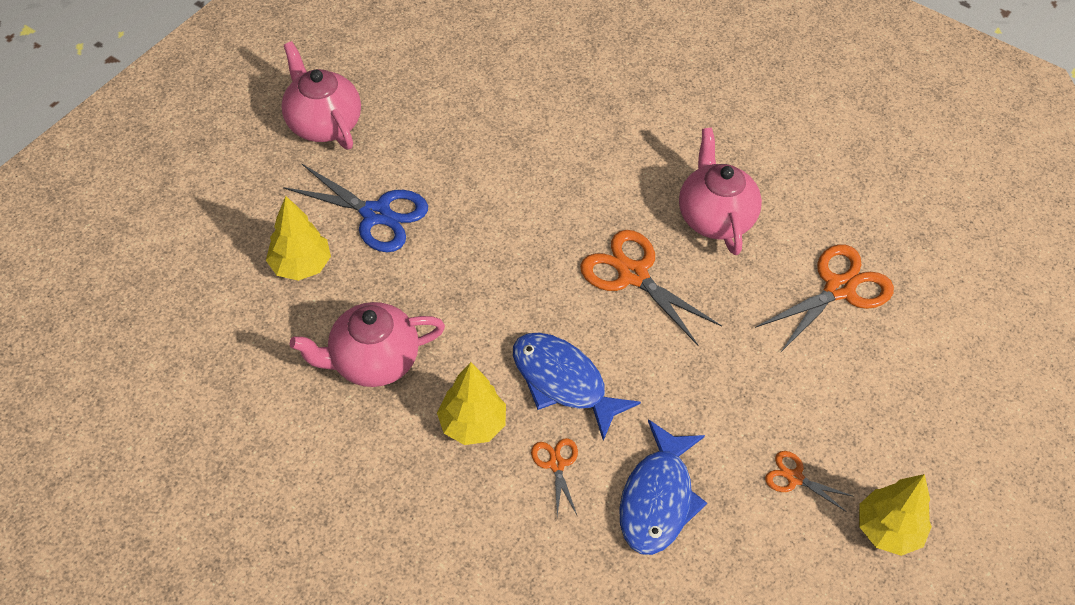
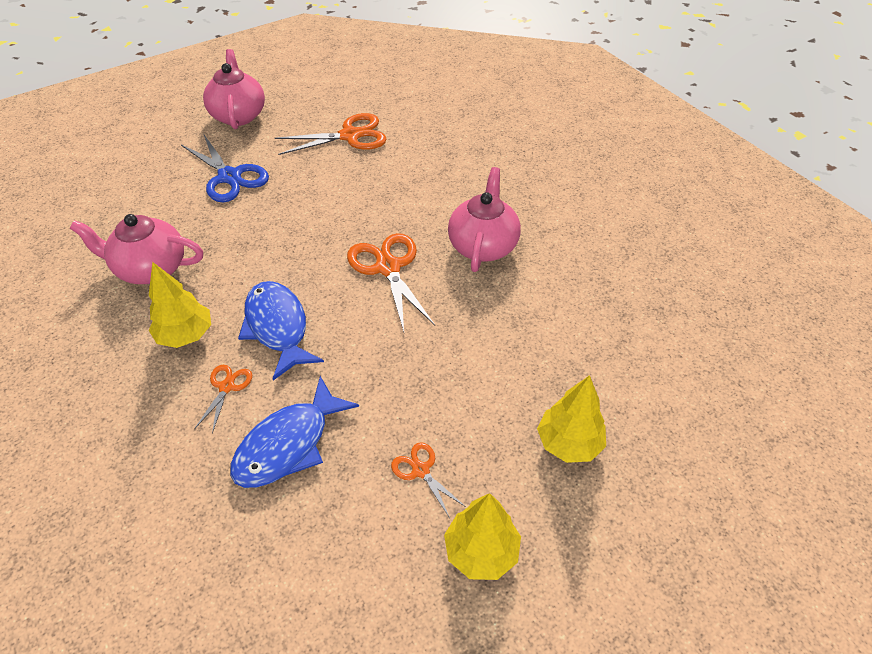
camera: 25 degrees right, 5 degrees down
(301, 266) = (153, 194): yellow tree -> yellow tree (568, 443)
(839, 289) = (558, 328): orange scissors -> orange scissors (350, 136)

